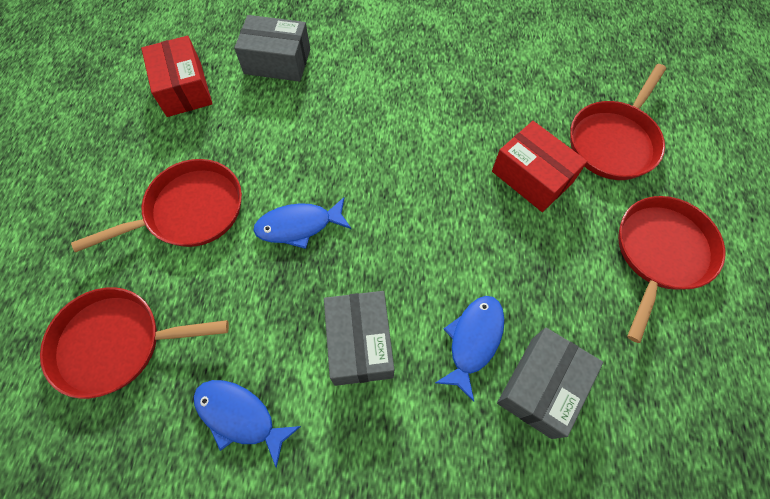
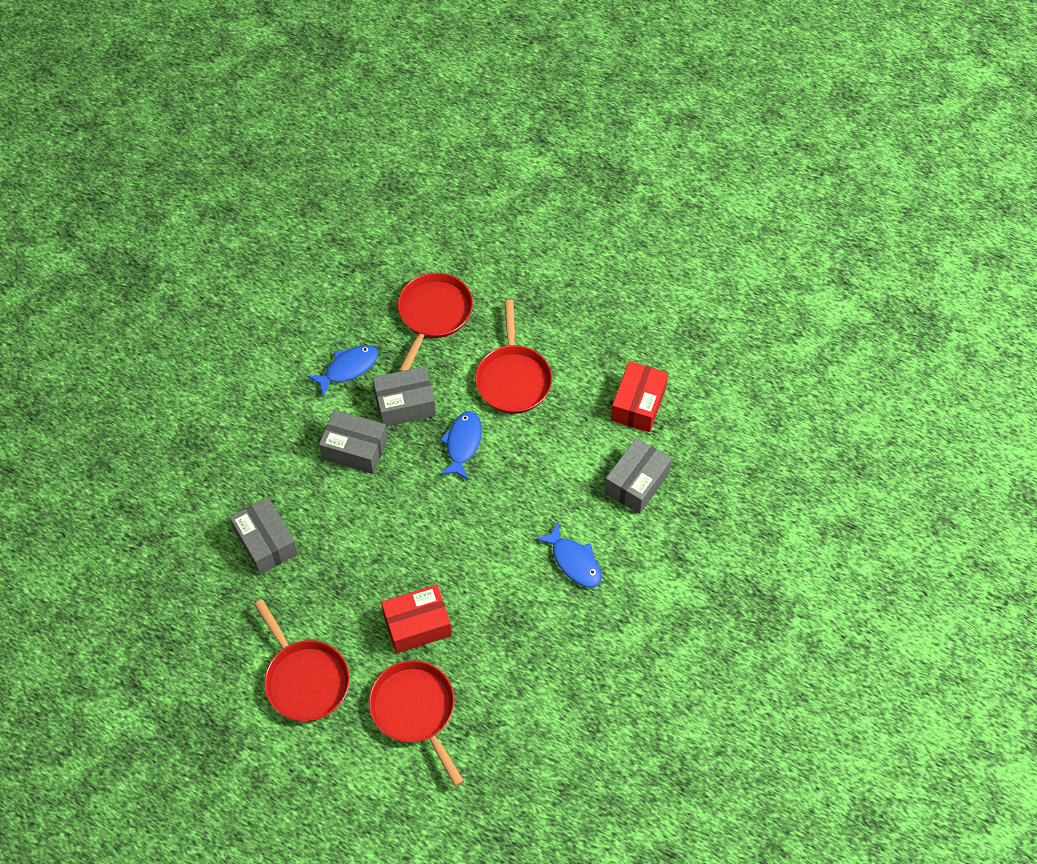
camera: 115 degrees right, 5 degrees down
(184, 89) = (638, 404): red box -> red box turned 75 degrees counterclockwise
(270, 314) = (405, 404): none -> grey box
(473, 340) = (317, 517): blue fish -> blue fish (574, 561)

